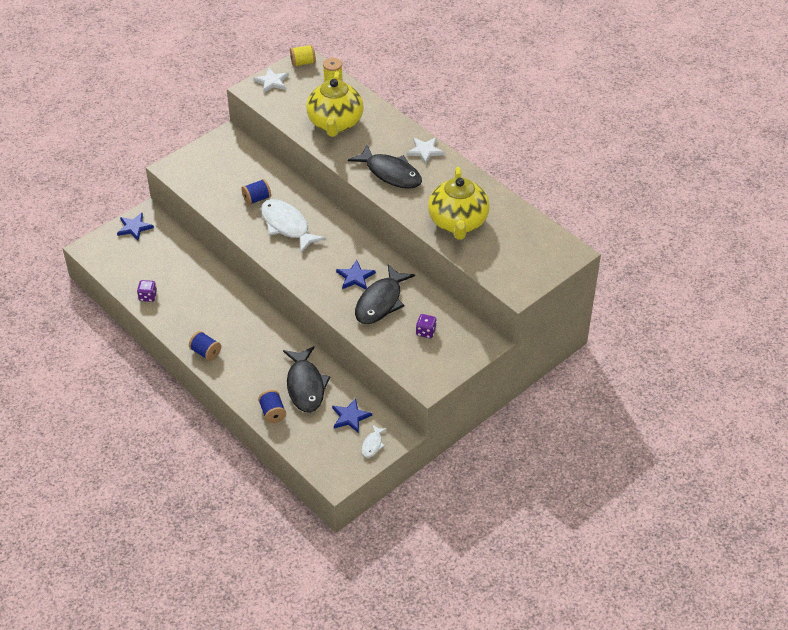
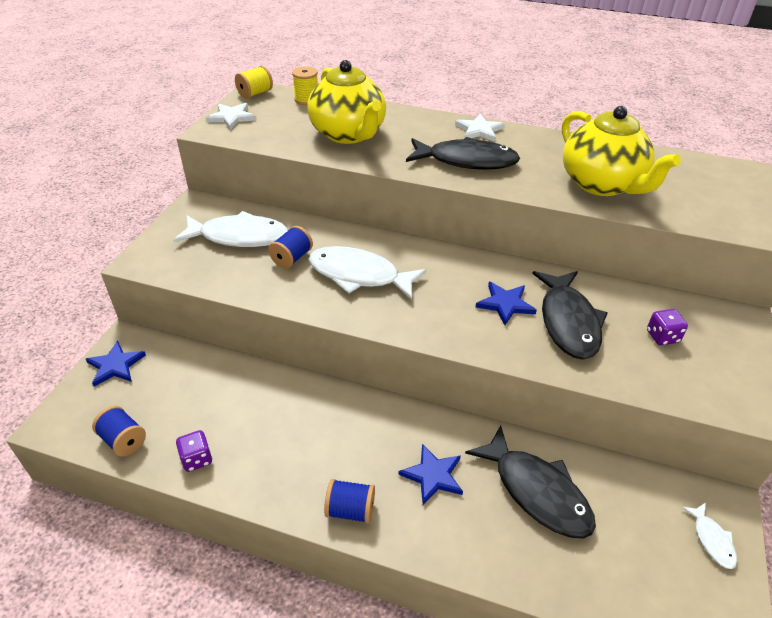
camera: 30 degrees left, 5 degrees down
(236, 171) = (239, 237): none -> white fish
(273, 413) = (532, 564): blue spool -> blue spool (124, 440)
(350, 417) = (640, 510): blue star -> blue star (433, 475)

